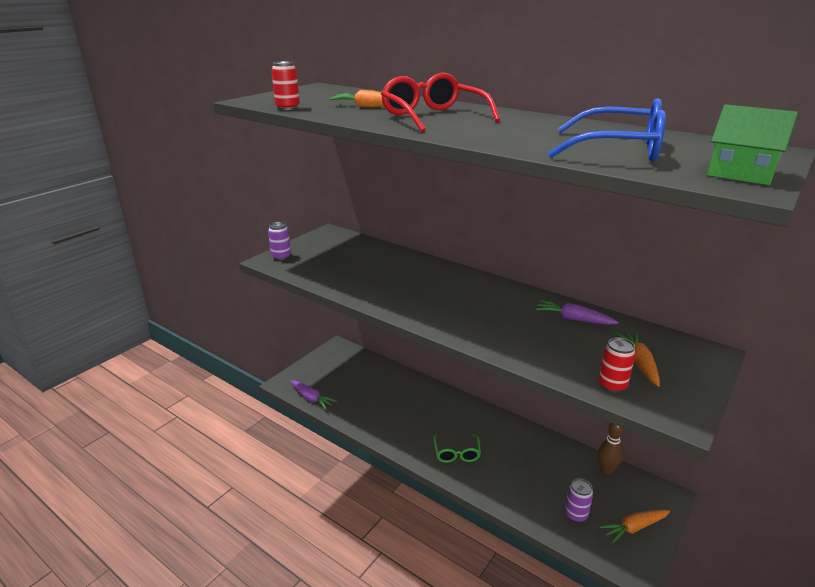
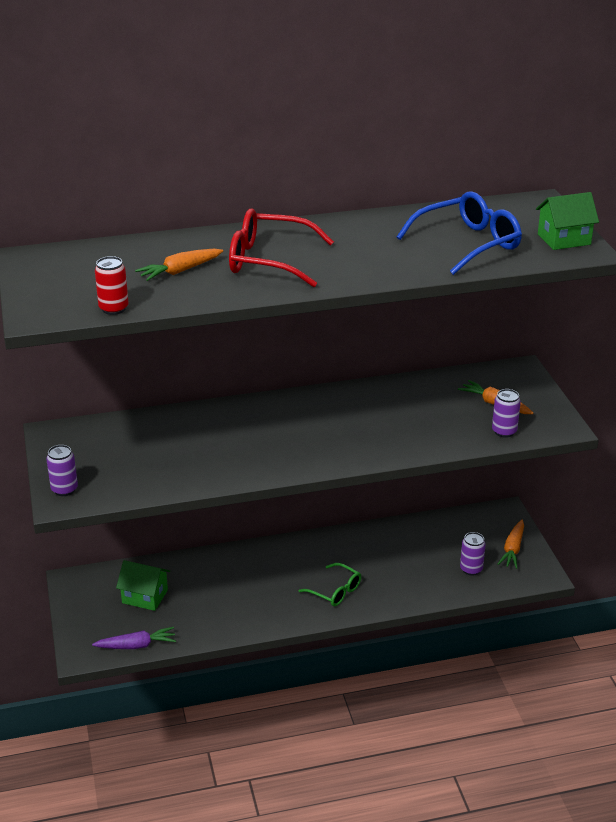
camera: 50 degrees left, 5 degrees up
(355, 377) = (145, 596): none -> green house
(573, 319) = (410, 394): purple carrot -> none
(606, 470) = (450, 522): brown bowling pin -> none
(612, 385) = (504, 431): red can -> purple can

